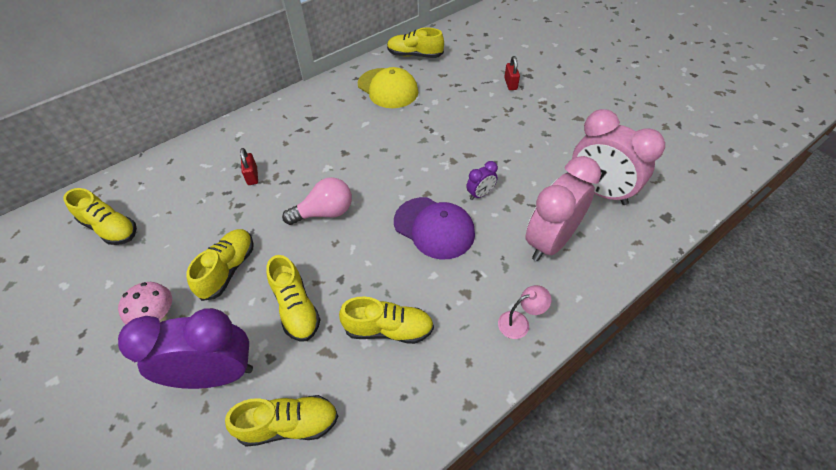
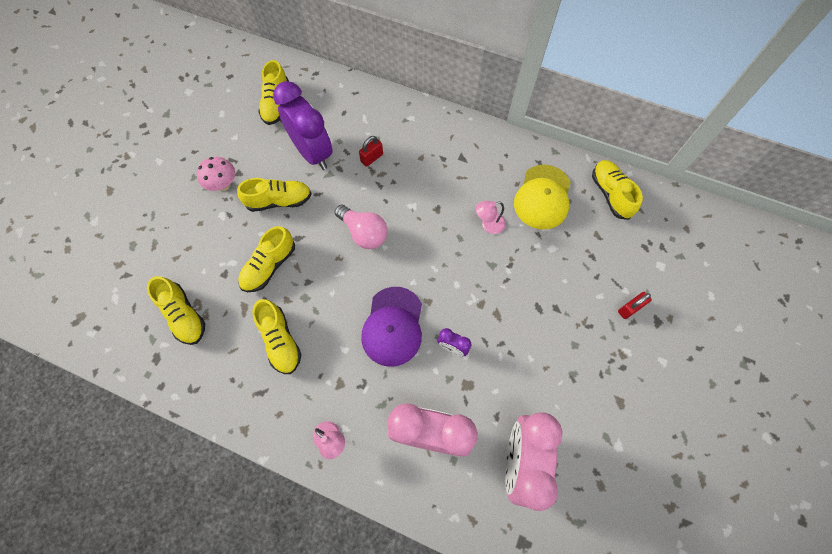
camera: 60 degrees right, 15 degrees up
(216, 374) = (199, 248): purple clock -> purple clock (313, 153)
(386, 127) = (488, 225): none -> pink lamp

